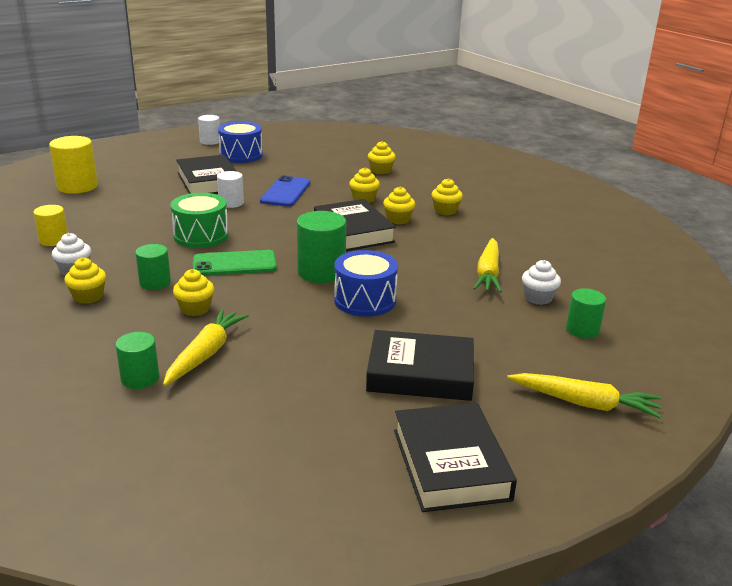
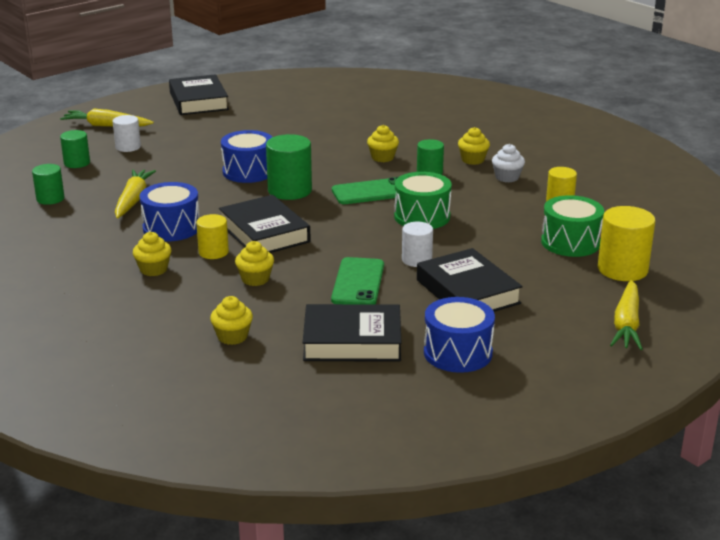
camera: 175 degrees right, 0 degrees up
(92, 206) = (570, 242): none -> green drum
(140, 378) = (390, 121): green cylinder -> green cylinder (50, 198)
(206, 354) = (357, 134): yellow carrot -> yellow carrot (626, 324)
(210, 141) = (531, 385): white cylinder -> white cylinder (128, 147)
(286, 192) = (358, 282): blue phone -> green phone
(398, 219) = (213, 252): yellow cupcake -> yellow cylinder
(420, 373) = (209, 133): black book -> black book (352, 341)
(440, 242) = (171, 228): none -> blue drum
(538, 298) = (98, 182): white cupcake -> none

